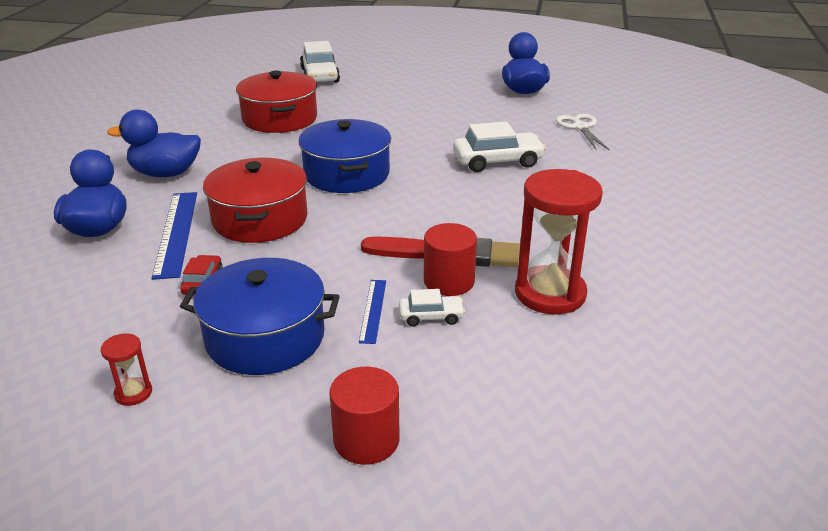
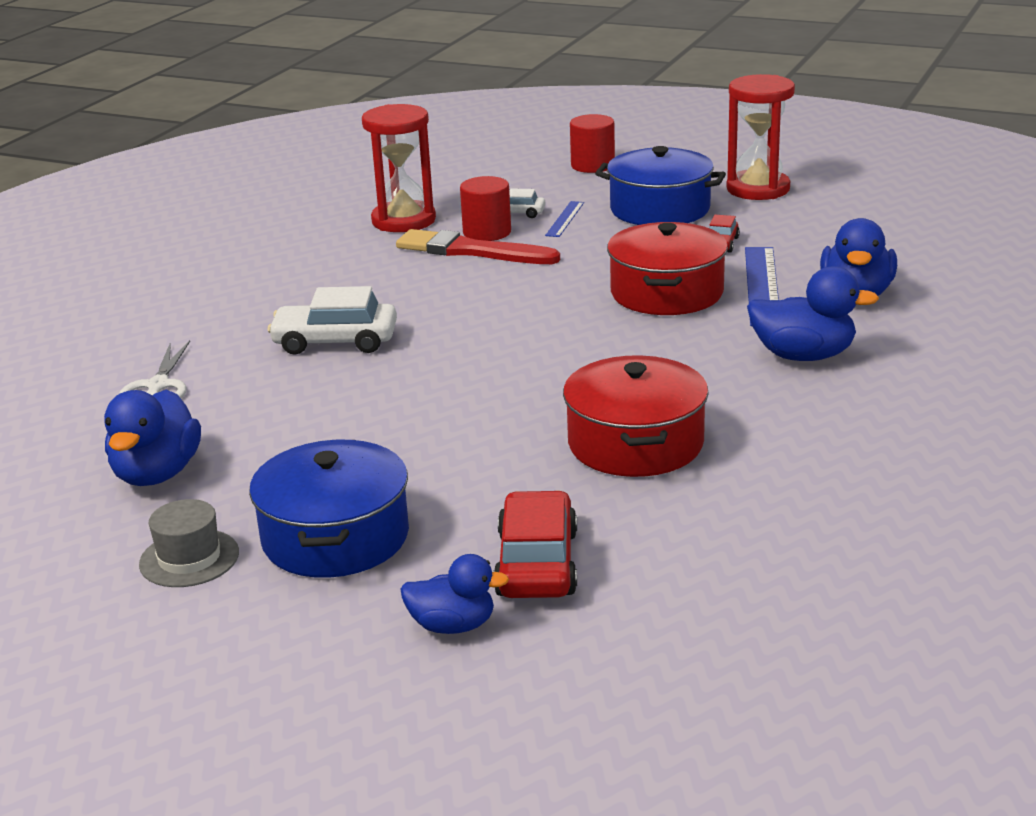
camera: 165 degrees left, 5 degrees down
(133, 393) = (758, 189): red hourglass -> red hourglass, size x2.30
(320, 75) = (537, 563): white car -> red car
(346, 174) = (549, 338): blue pot -> blue pot (335, 537)
(347, 59) = (453, 626): none -> blue duck
(470, 67) = (189, 558): none -> grey hat

